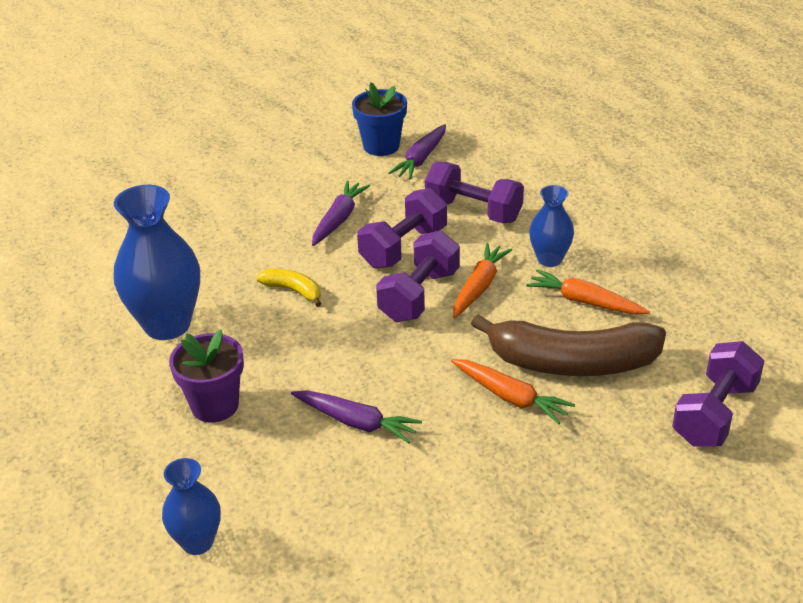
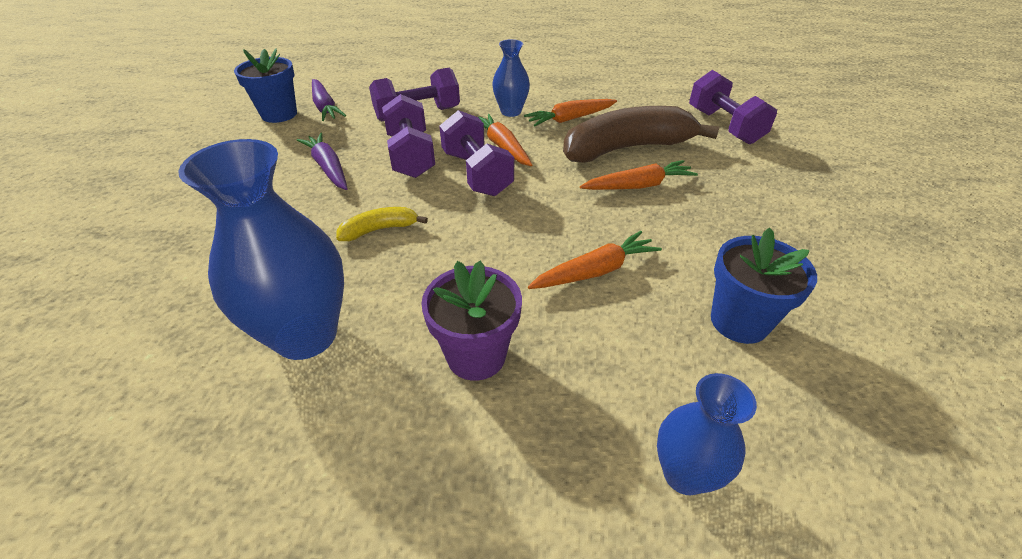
camera: 55 degrees left, 5 degrees up
(356, 422) = (594, 271): purple carrot -> orange carrot
(372, 525) = (739, 321): none -> blue flower pot
(572, 363) = (626, 148): brown banana -> brown banana turned 150 degrees counterclockwise

